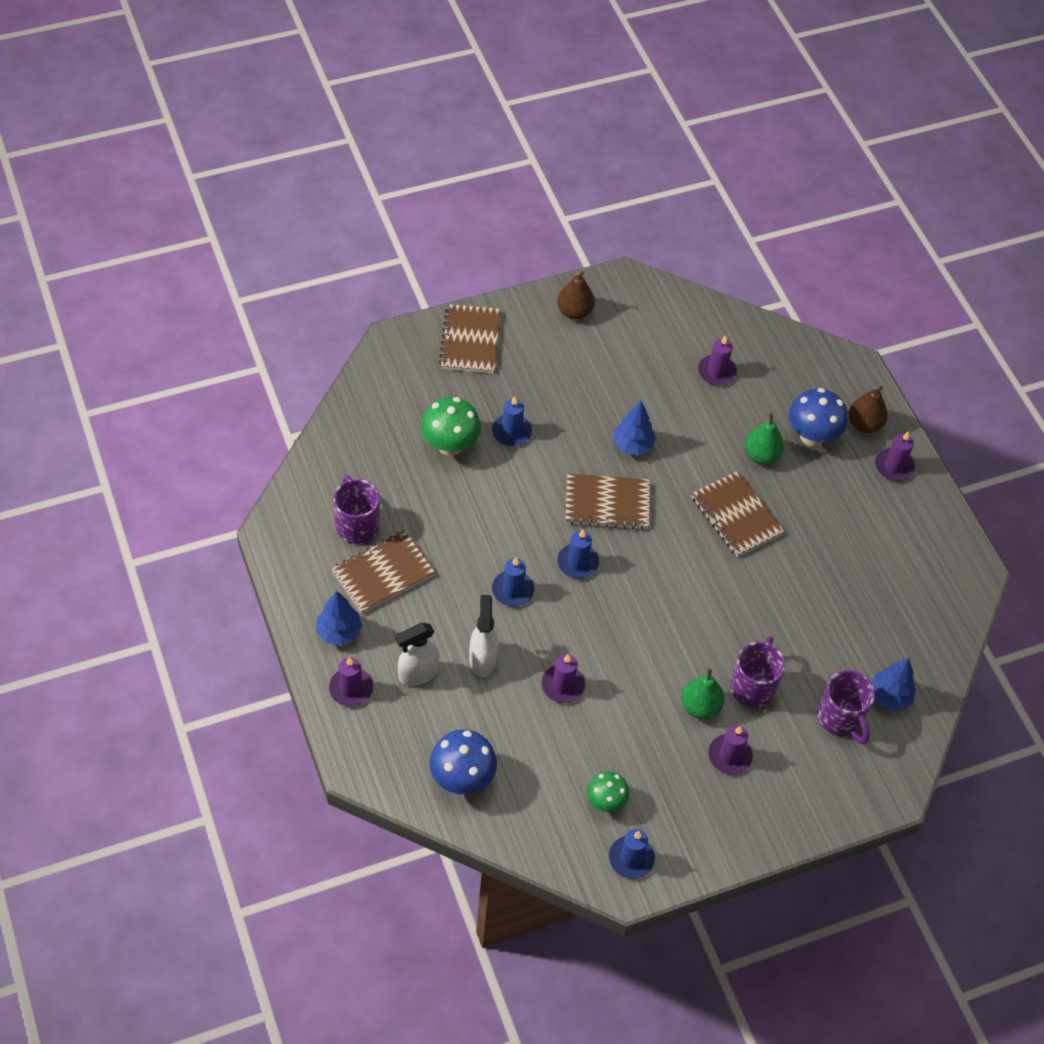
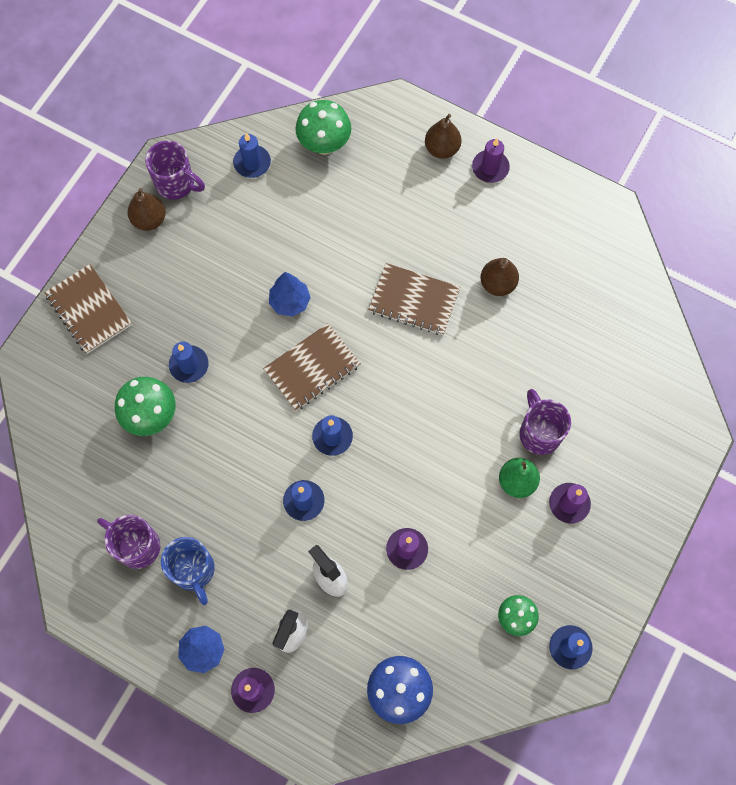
camera: 35 degrees left, 15 degrees up
(383, 573) = (194, 571): brown notebook -> blue mug
(694, 328) = (252, 163): none -> blue candle
(716, 372) = (300, 188): purple candle -> none
(761, 455) = (390, 234): green pear -> none
(766, 354) = (324, 144): none -> green mushroom
(812, 436) = (413, 189): blue mushroom -> none
(820, 554) = (497, 284): none -> brown pear
(840, 719) = (619, 407): purple mug -> purple mug (176, 184)
(889, 696) = (636, 361): blue tree -> none

